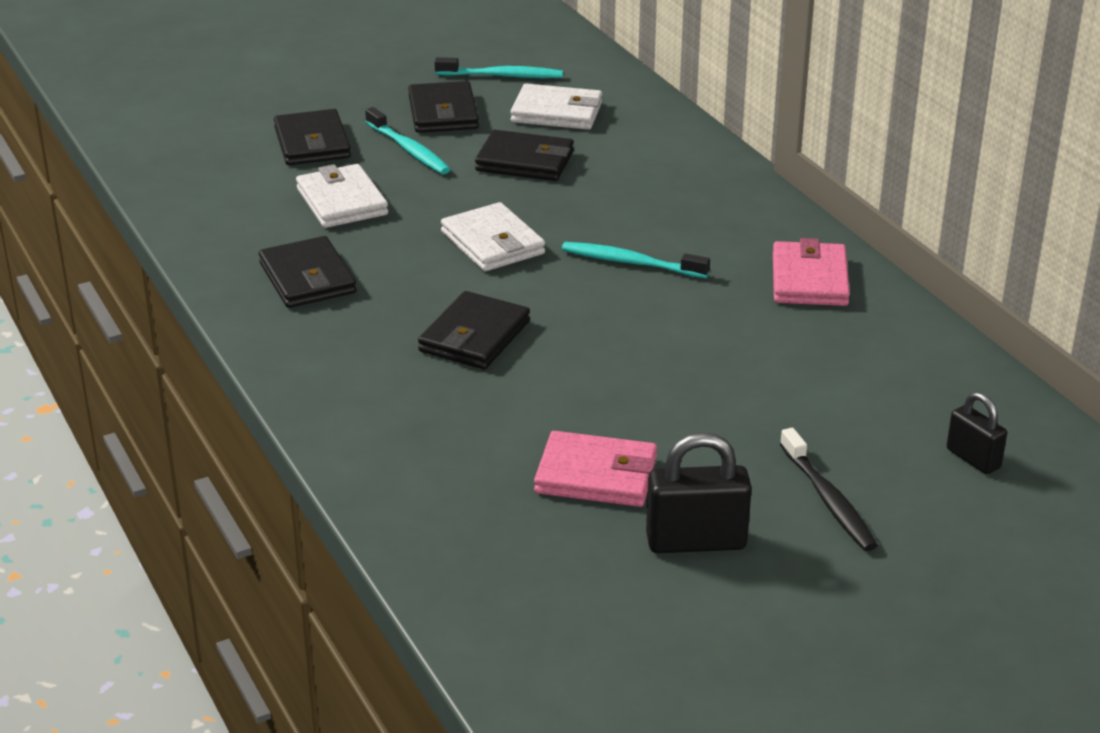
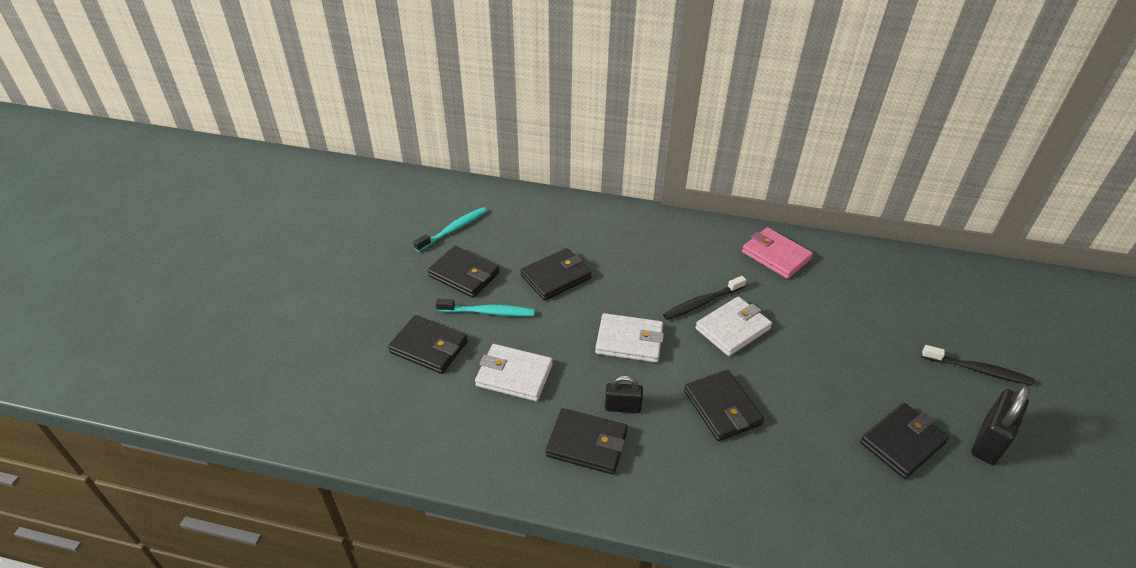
camera: 50 degrees left, 10 degrees up
(557, 112) = (518, 235): white wallet -> white wallet (732, 329)
(596, 475) = (902, 443): pink wallet -> black wallet
(630, 263) = (702, 303): turquoise toothbrush -> black toothbrush
(973, 459) = (971, 303): black padlock -> black padlock (622, 407)

